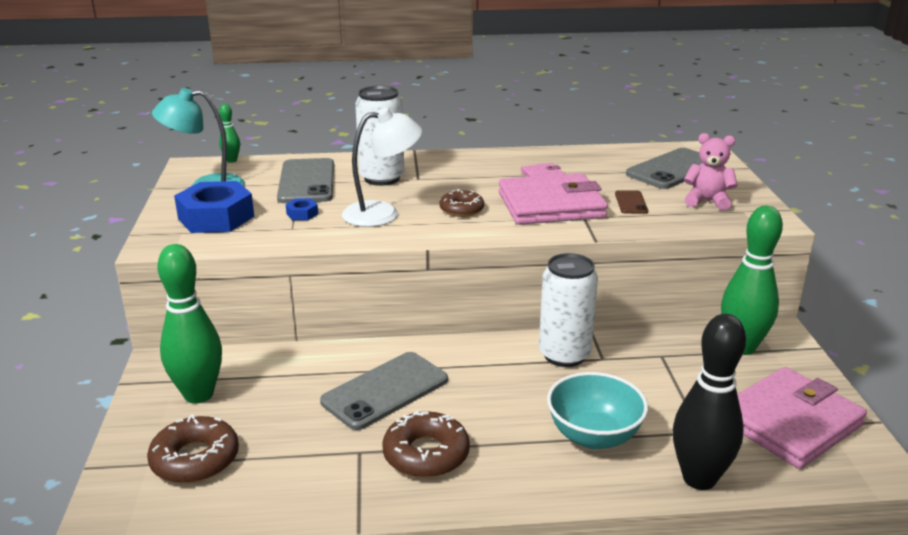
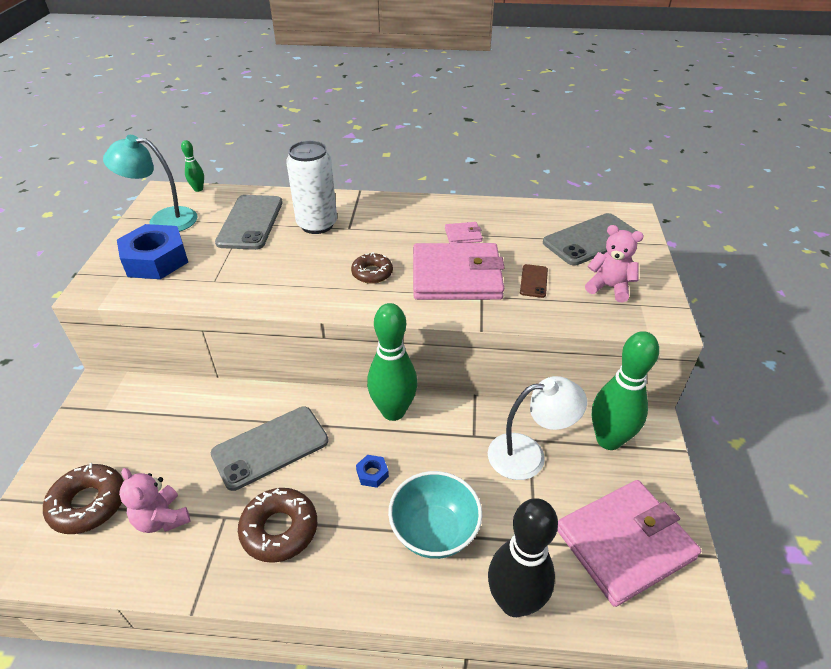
camera: 10 degrees right, 15 degrees up
(199, 394) = (117, 429): green bowling pin -> green bowling pin (393, 411)
(288, 461) = (162, 518): none -> pink teddy bear
(302, 214) = (230, 263): blue nut -> blue nut (372, 474)
(382, 213) = (300, 270): white lamp -> white lamp (528, 455)
(564, 355) = (440, 426): white can -> none

